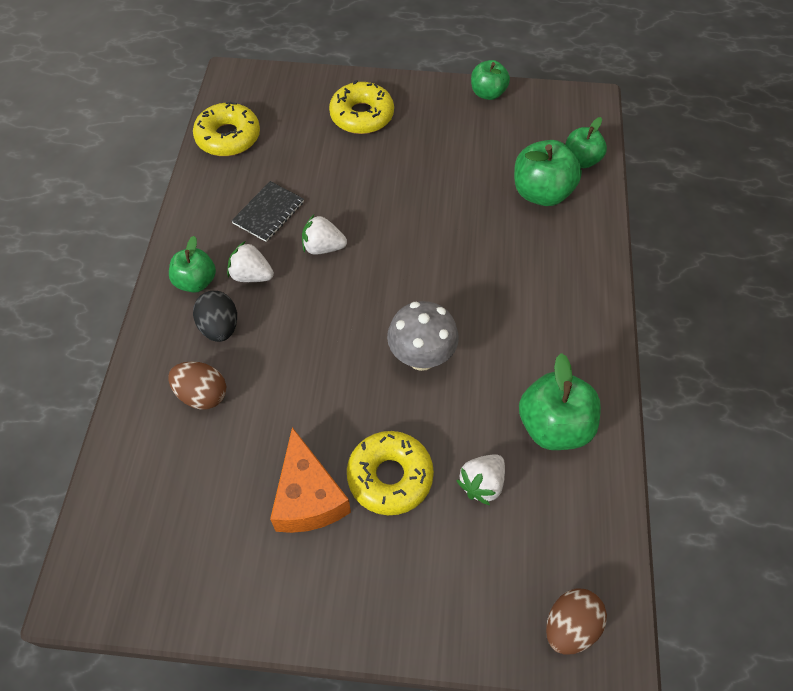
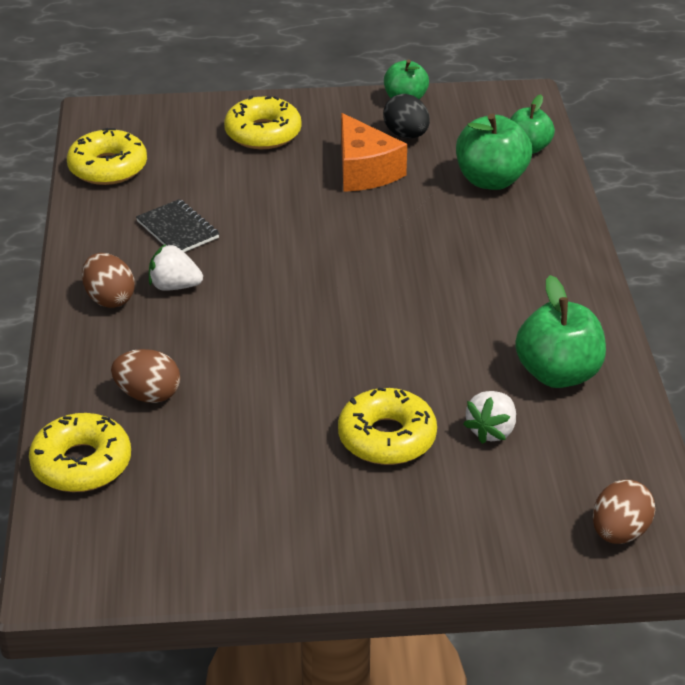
camera: 10 degrees left, 20 degrees down
(130, 464) = (81, 464): none -> yellow donut
(196, 281) = (109, 299): green apple -> brown egg
(220, 327) = (150, 335): black egg -> black egg (406, 135)
(268, 213) = (177, 229): black notebook -> black notebook turned 60 degrees counterclockwise
(308, 497) = (299, 466): orange cheese -> orange cheese (364, 171)
(323, 247) = (252, 253): white strawberry -> none
(421, 357) = (393, 334): grey mushroom -> none

